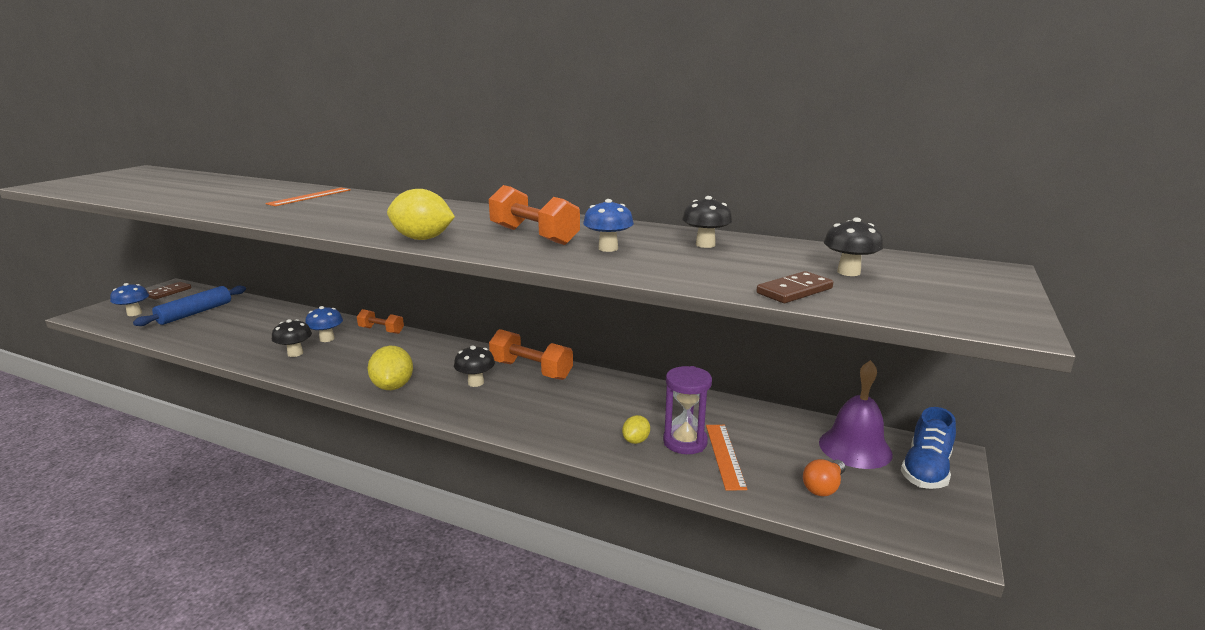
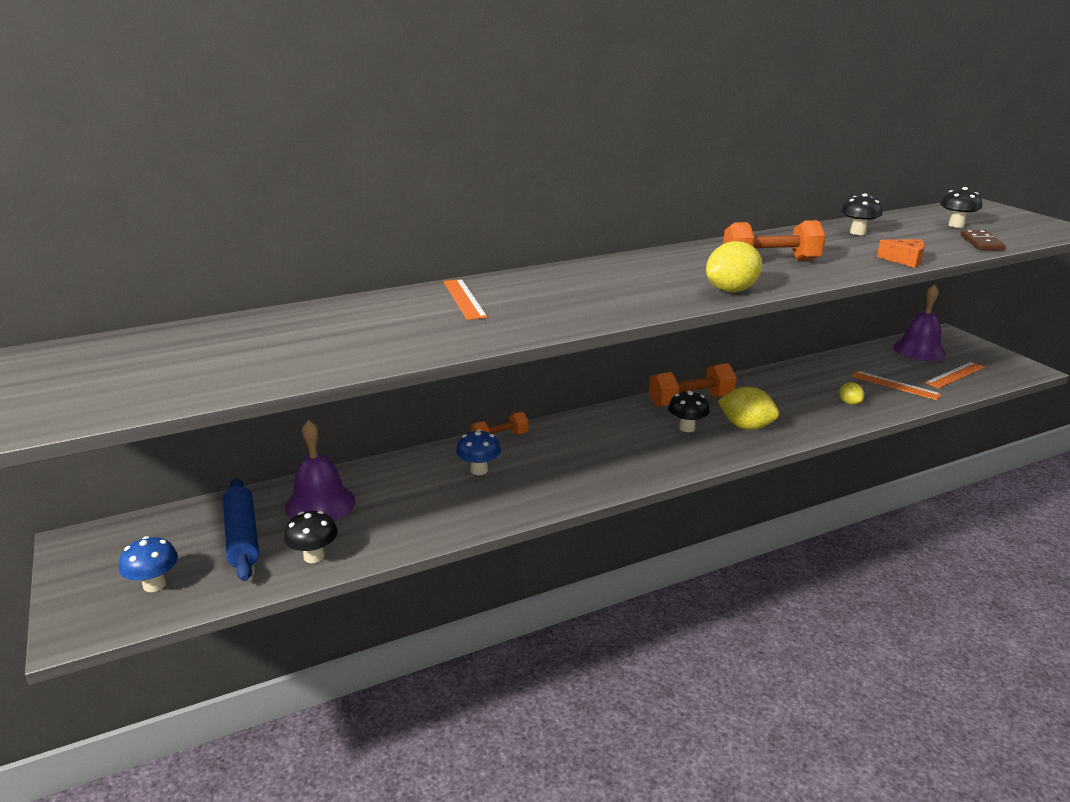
camera: 50 degrees left, 5 degrees up
(168, 292) = (104, 546): brown domino -> none
(246, 316) = (320, 504): none -> purple bell
(295, 353) = (495, 495): black mushroom -> black mushroom (314, 556)
(393, 386) = (648, 464): yellow lemon -> yellow lemon (746, 426)
(608, 248) = (837, 253): blue mushroom -> none
(636, 272) = (905, 260): none -> orange cheese
(685, 442) = (867, 390): purple hourglass -> none
(823, 487) = (954, 375): orange light bulb -> orange ruler
(926, 470) = (958, 345): blue shoe -> none

